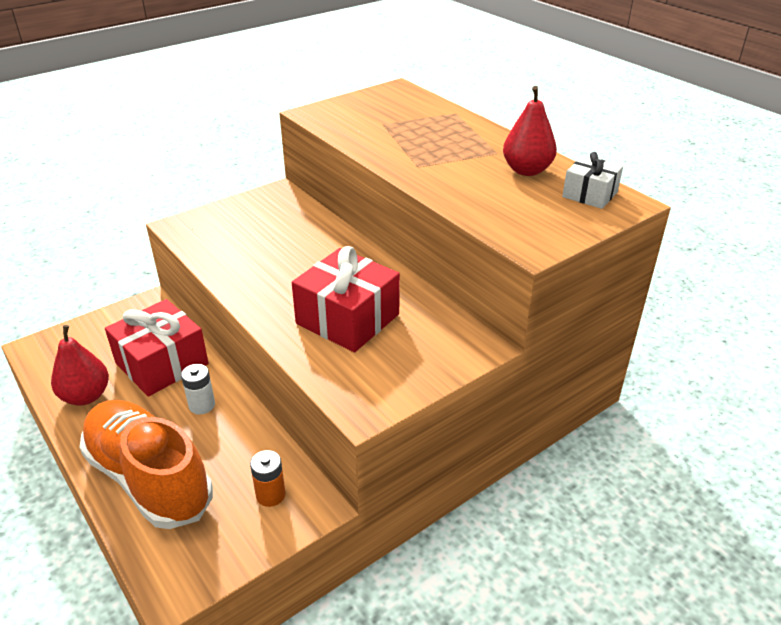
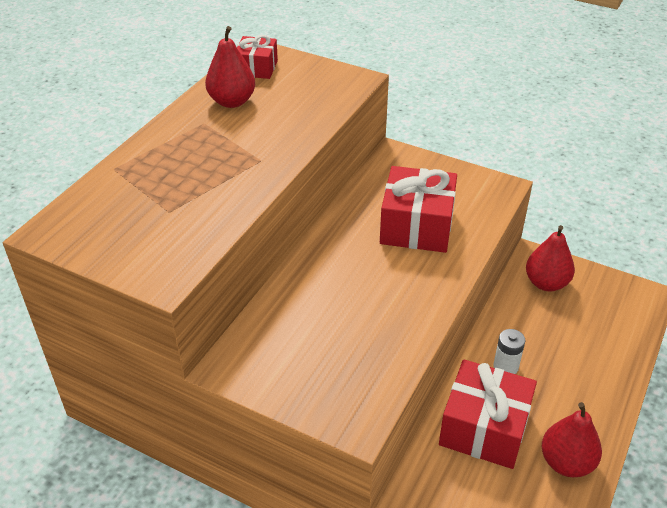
camera: 115 degrees left, 5 degrees up
(149, 478) = (595, 357): orange shoe -> none
(270, 495) = (546, 283): orange battery -> red pear
(590, 194) = (257, 68): white gift -> red gift

